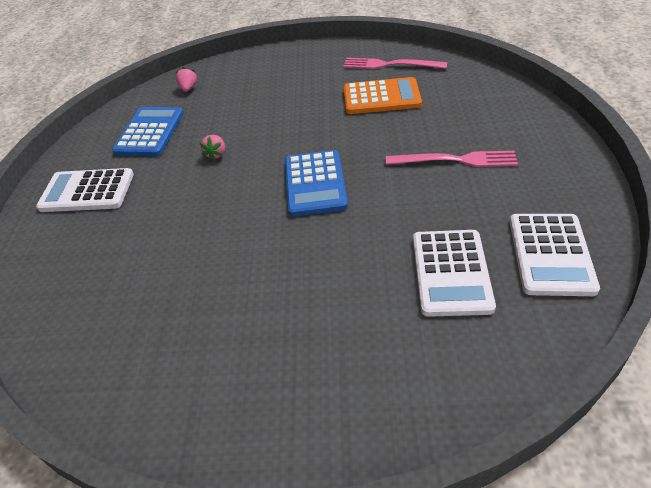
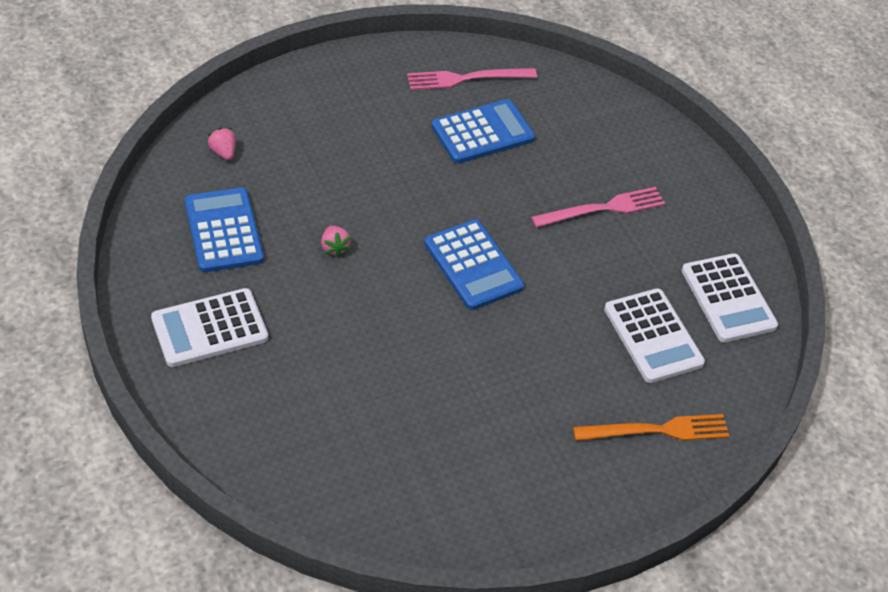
camera: 35 degrees left, 5 degrees up
(381, 97) = (482, 132): orange calculator -> blue calculator
(409, 367) = (657, 430): none -> orange fork

